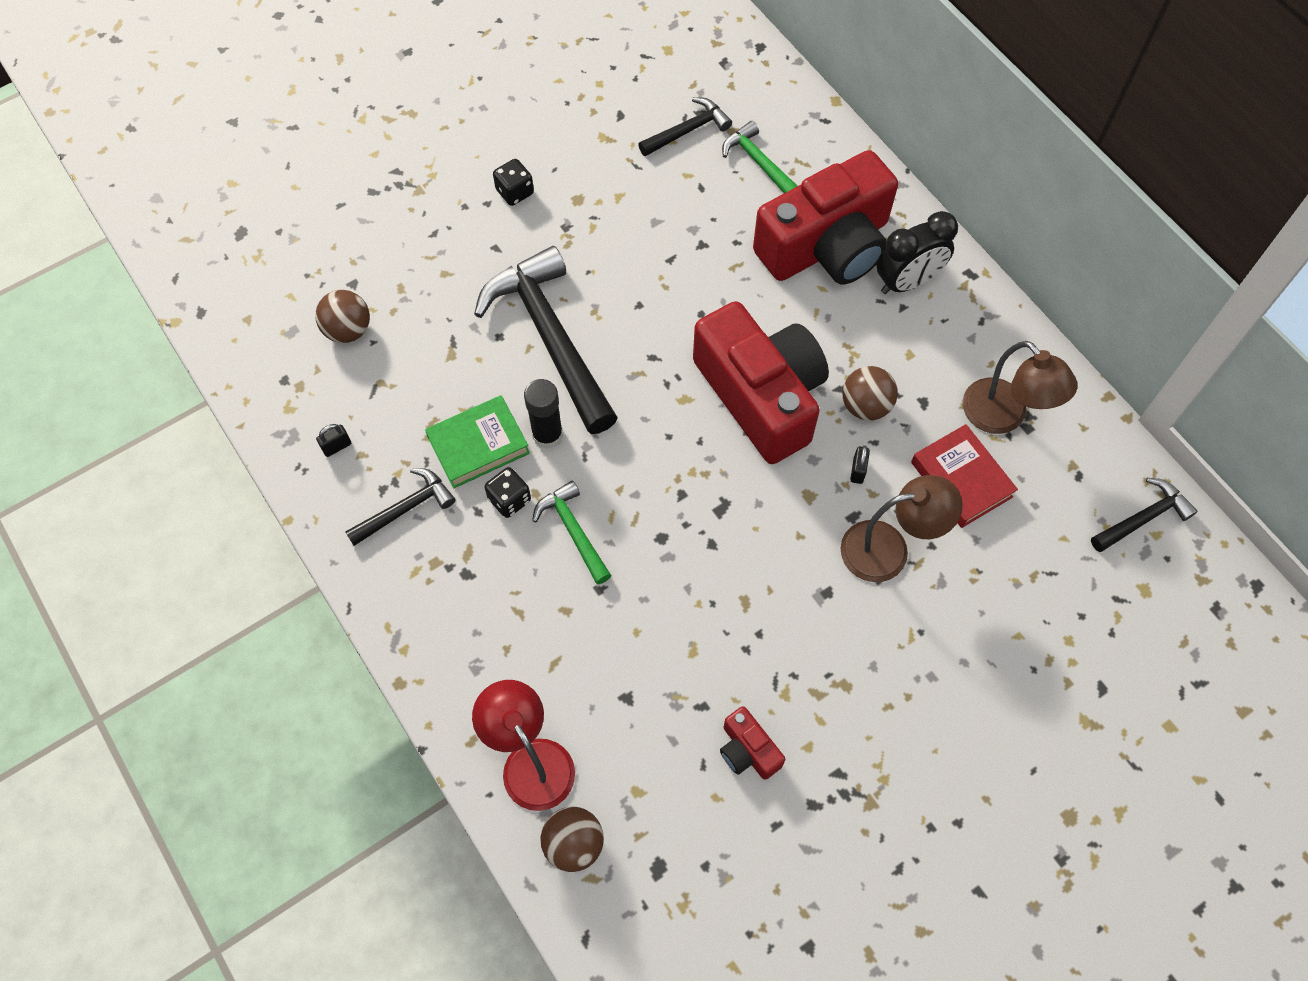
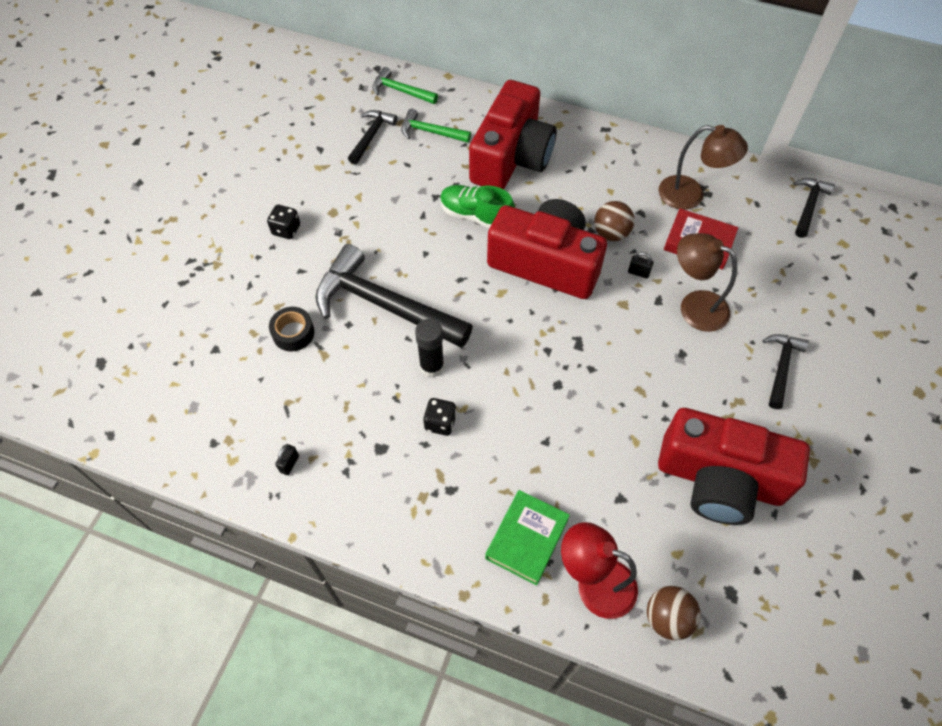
camera: 35 degrees left, 5 degrees down
(348, 330) = (236, 381): brown ball -> none
(405, 508) = (373, 474): black hammer -> black hammer (781, 367)
(438, 312) = (293, 333): none -> black tape
(478, 445) = (391, 401): green book -> green book (527, 539)
(573, 531) = (499, 416): green hammer -> green hammer (401, 91)
(728, 293) = (476, 216): none -> green shoe
(748, 750) = (719, 479): red camera -> red camera, size x2.40
(857, 471) = (638, 272): black padlock -> black padlock turned 45 degrees counterclockwise
(888, 549) = (694, 306): brown lamp -> brown lamp turned 105 degrees counterclockwise
(907, 281) = (574, 152): black clock -> none

